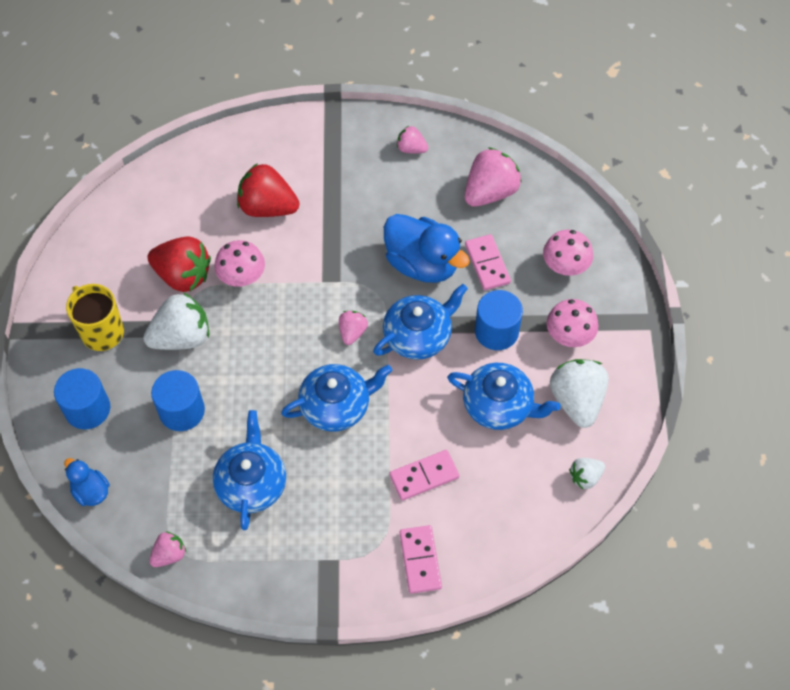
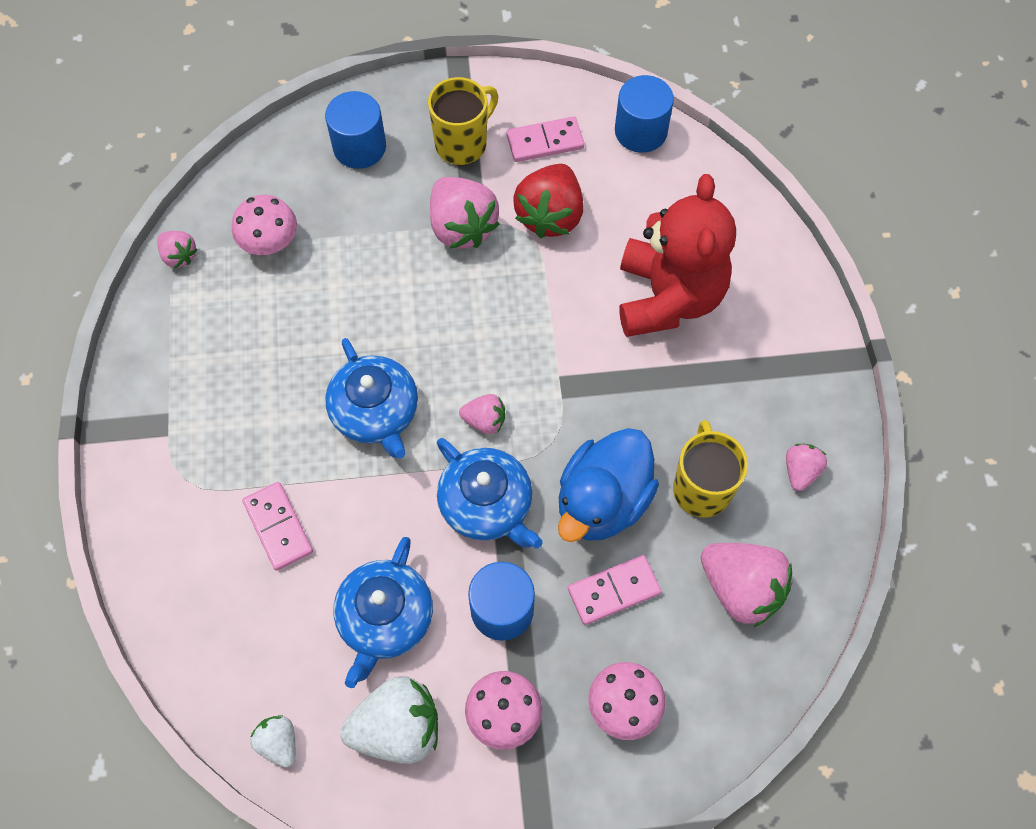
camera: 85 degrees right, 5 degrees up
(91, 491) = (257, 168): blue duck -> none
(182, 337) = (462, 227): white strawberry -> pink strawberry
(182, 411) = (361, 242): blue cylinder -> blue cylinder (641, 131)
(242, 277) = (556, 281): pink mushroom -> pink mushroom (270, 242)
(251, 483) = (268, 328): blue teapot -> none
(267, 207) = (668, 297): red strawberry -> red teddy bear
(418, 205) = (701, 488): none -> yellow mug
(420, 560) = (164, 530): pink domino -> pink domino (545, 141)

